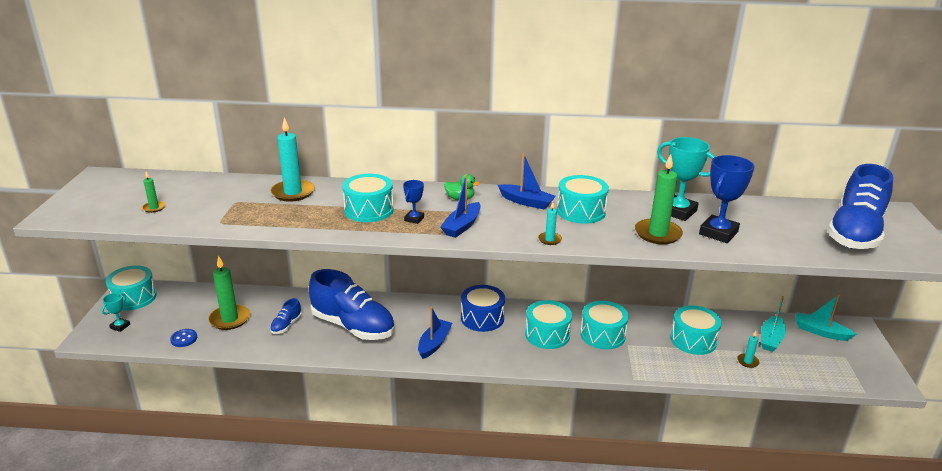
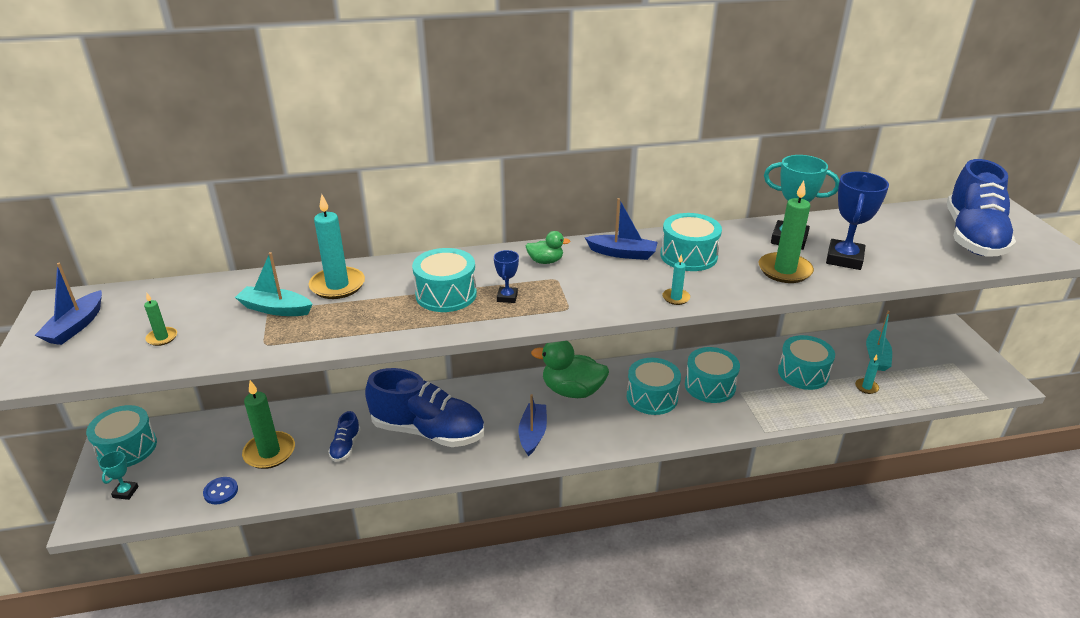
camera: 15 degrees left, 5 degrees up
(462, 226) = (568, 297): blue boat -> blue boat (76, 326)
(482, 318) = (572, 391): blue drum -> green duck
(820, 332) = (918, 339): turquoise boat -> turquoise boat (275, 309)

